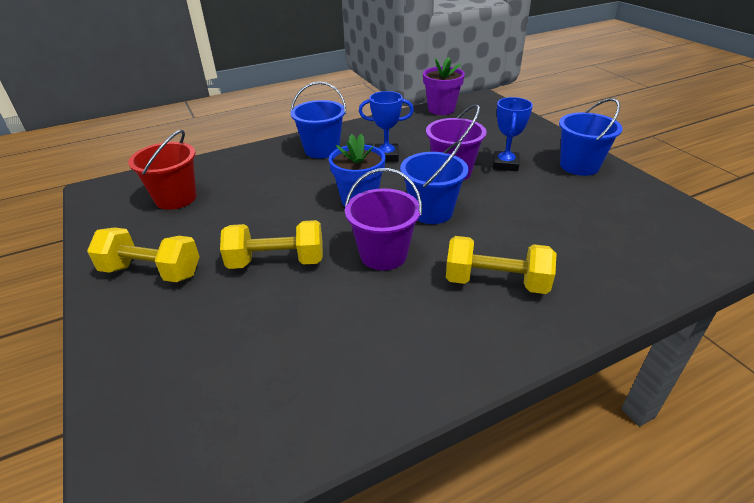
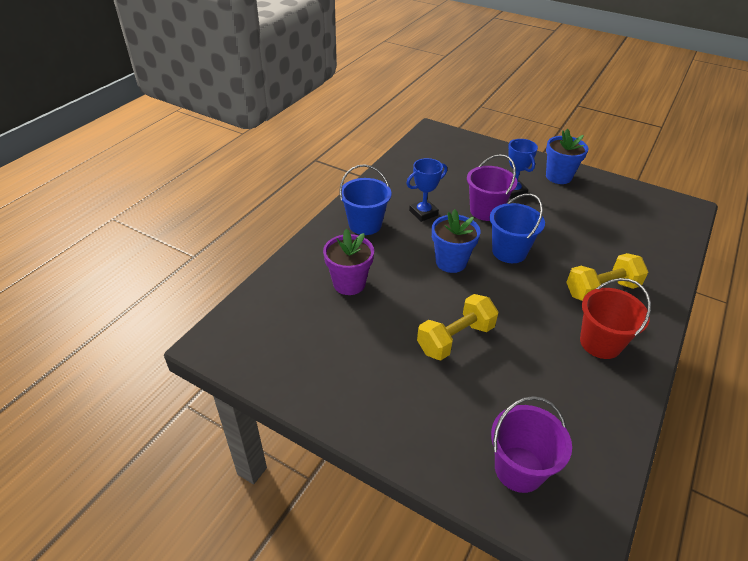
camera: 35 degrees left, 5 degrees up
(152, 272) = (374, 392): yellow dumbbell -> none
(176, 198) = (300, 320): red bucket -> red bucket (600, 343)
(383, 255) = (518, 300): purple bucket -> purple bucket (519, 469)
(441, 109) = (413, 151): purple flower pot -> purple flower pot (349, 283)
(579, 166) = (558, 176): blue bucket -> blue flower pot

